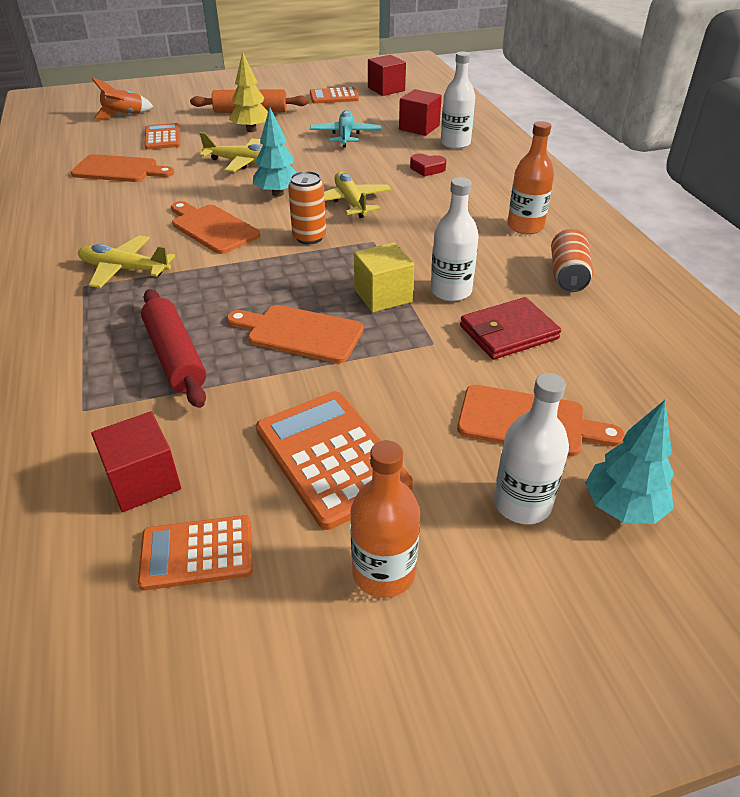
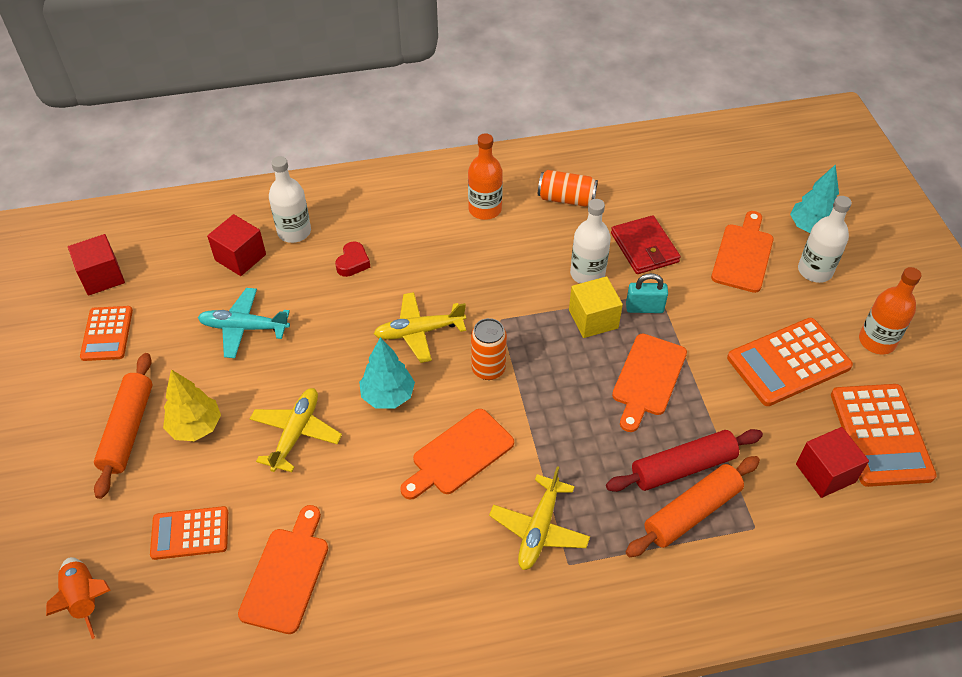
camera: 85 degrees left, 10 degrees up
(116, 362) = (692, 512): none -> orange rolling pin
(197, 553) = (880, 435): orange calculator -> orange calculator, size x1.61
(407, 332) = (644, 308): none -> turquoise padlock

